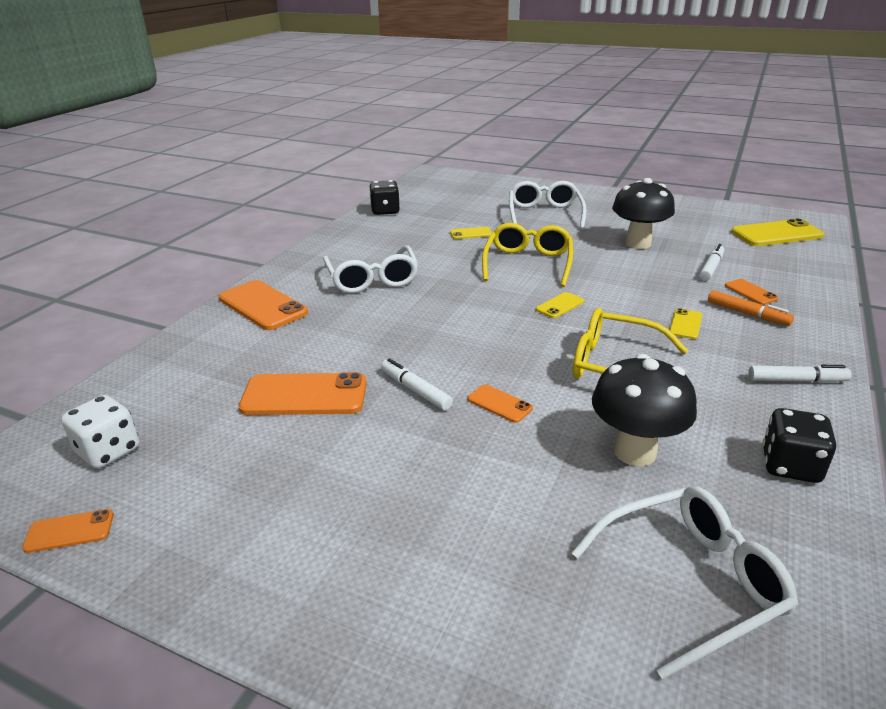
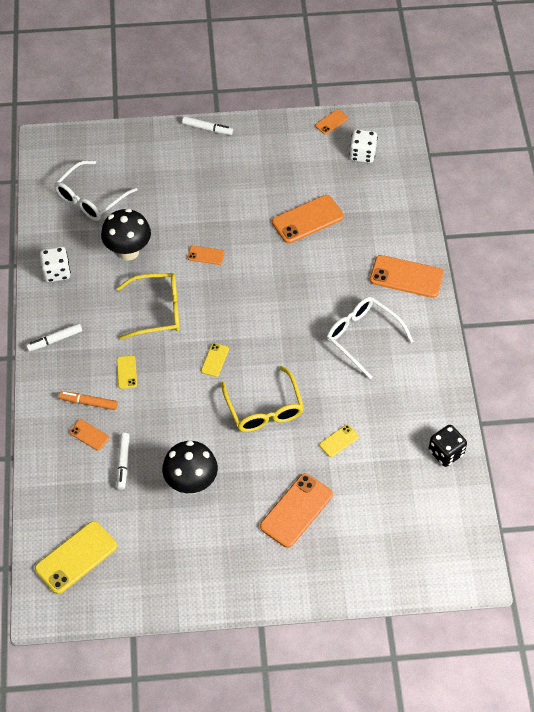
camera: 150 degrees right, 25 degrees up
(415, 390) = (254, 246): white marker -> white marker (207, 129)
(544, 214) = (296, 510): white glasses -> orange phone
(790, 466) = (56, 272): black dice -> white dice

